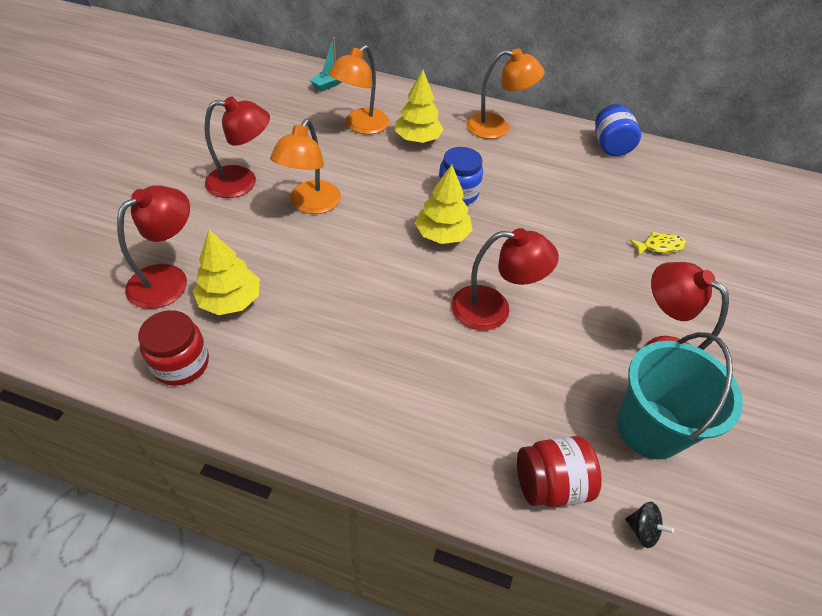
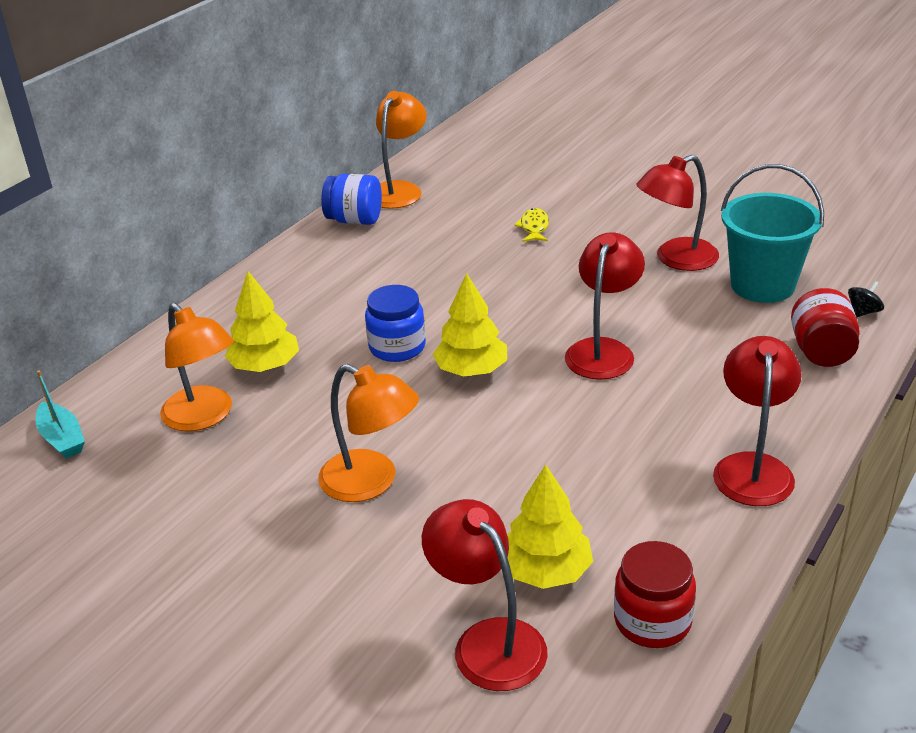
camera: 70 degrees left, 15 degrees down
(242, 182) = (287, 555): red lamp -> red lamp (752, 467)
(497, 127) = (274, 295): orange lamp -> orange lamp (399, 190)

